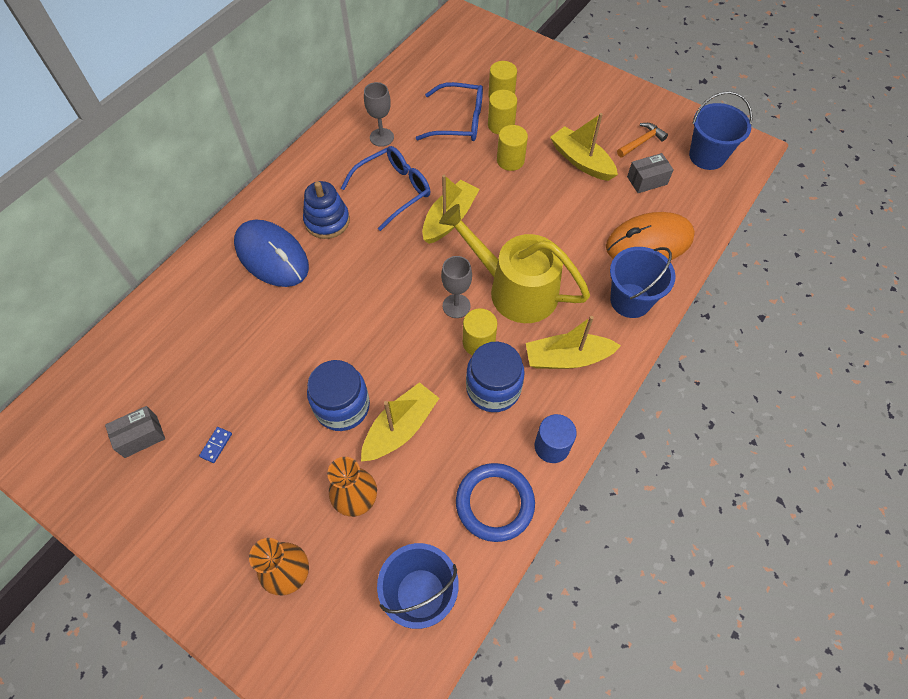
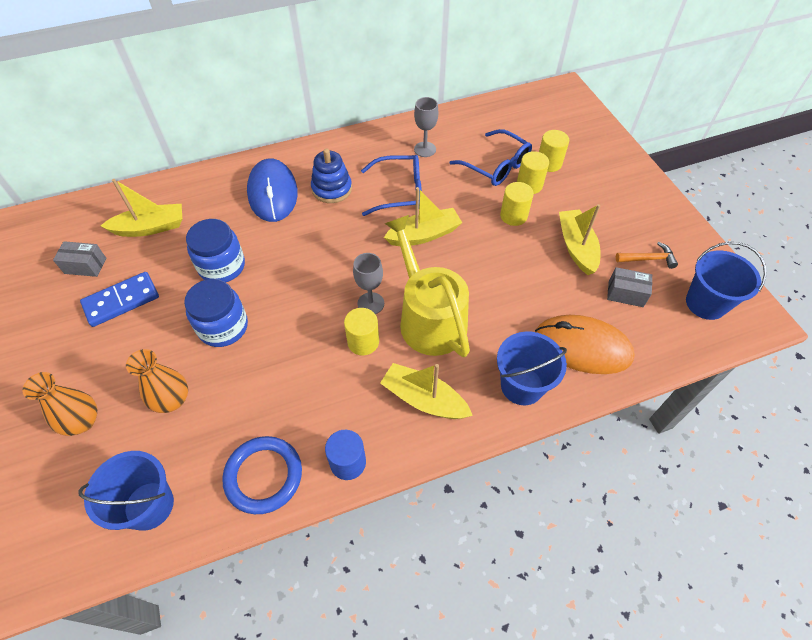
camera: 35 degrees right, 5 degrees down
(216, 445) = (121, 301): blue domino -> blue domino, size x2.32
(400, 428) = (248, 369): yellow boat -> yellow boat (150, 227)
(493, 388) = (342, 385): blue jar -> blue jar (222, 266)

